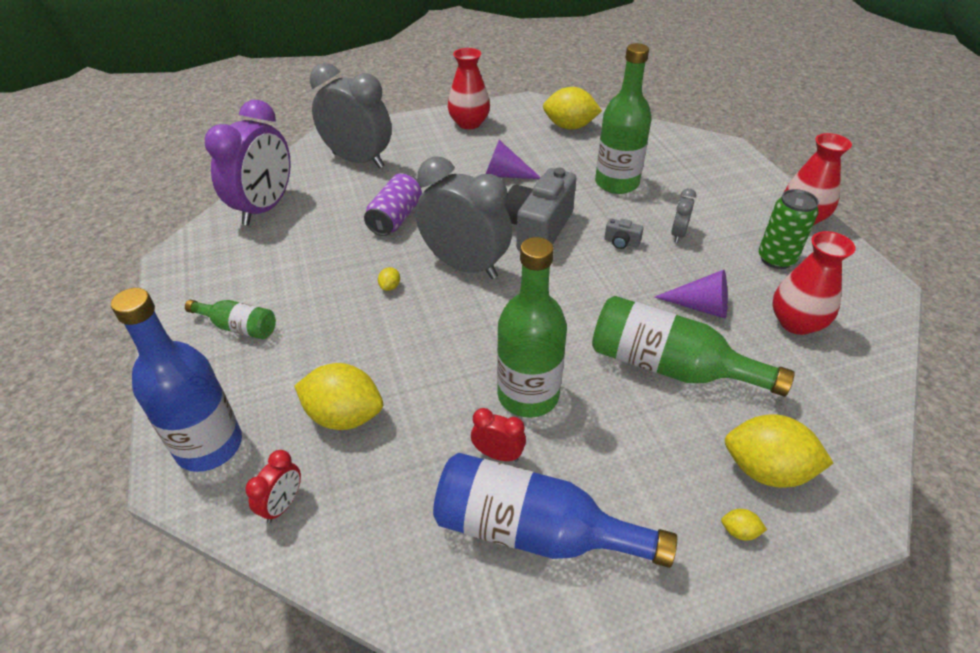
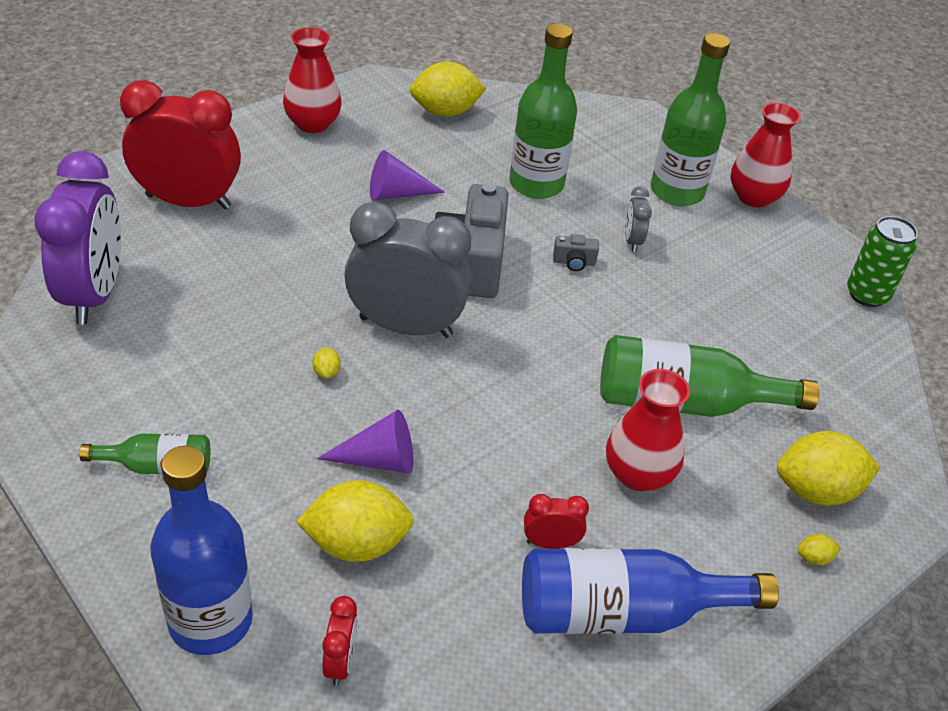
camera: 25 degrees left, 0 degrees up
(358, 160) = (188, 202): grey clock -> red clock
(395, 218) = (285, 278): purple can -> none
(528, 395) = (552, 469): green bottle -> green bottle (677, 191)
(700, 306) = (689, 325): purple cone -> purple cone (379, 460)
(776, 259) = (745, 253): green can -> green can (867, 294)
(796, 322) = (790, 325): red vase -> red vase (638, 474)

